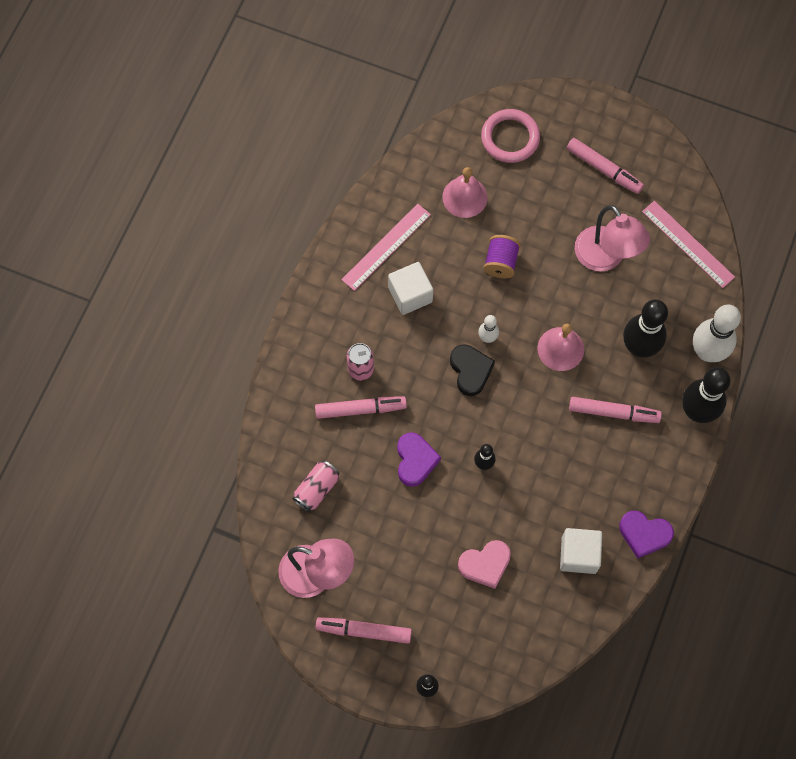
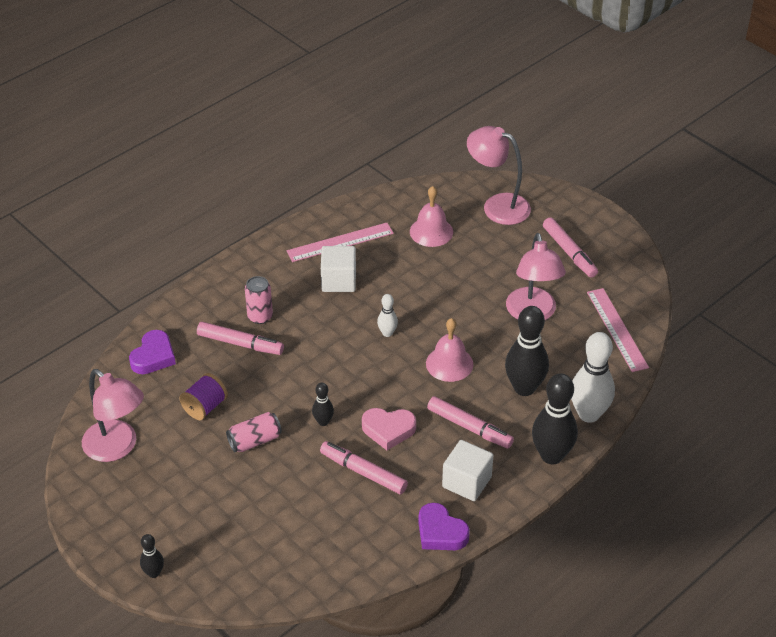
camera: 25 degrees right, 25 degrees down
(316, 489) = (162, 386): pink can -> pink can (255, 441)
(364, 631) = (128, 506): pink marker -> pink marker (363, 472)
(415, 460) = (263, 397): purple heart -> purple heart (153, 356)
(470, 371) = (356, 351): black heart -> none
(485, 564) = (273, 498): pink heart -> pink heart (388, 430)
(500, 262) = (434, 285): purple spool -> purple spool (205, 407)
(510, 138) = (497, 206): pink ring -> pink lamp
(578, 555) = (366, 524): white cube -> white cube (466, 482)

